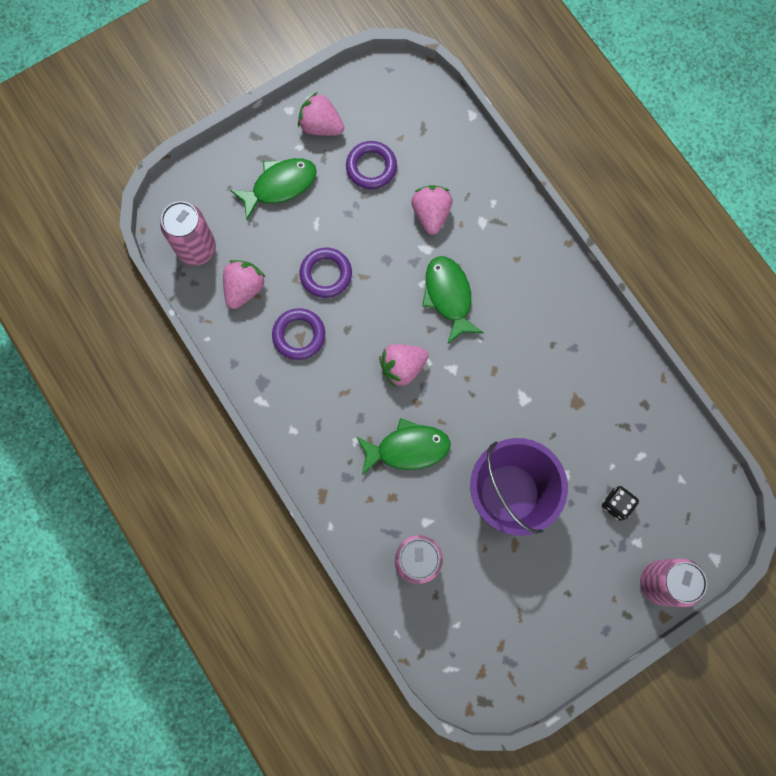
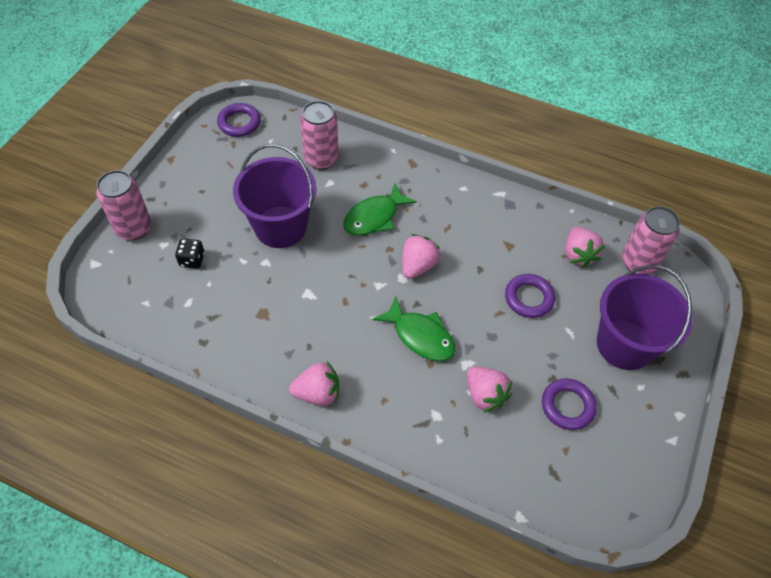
camera: 145 degrees right, 20 degrees down
(280, 186) = (624, 344): green fish -> purple bucket
(299, 335) = (511, 246): purple ring -> purple ring (239, 123)
(321, 126) = (640, 417): pink strawberry -> pink strawberry (317, 393)

